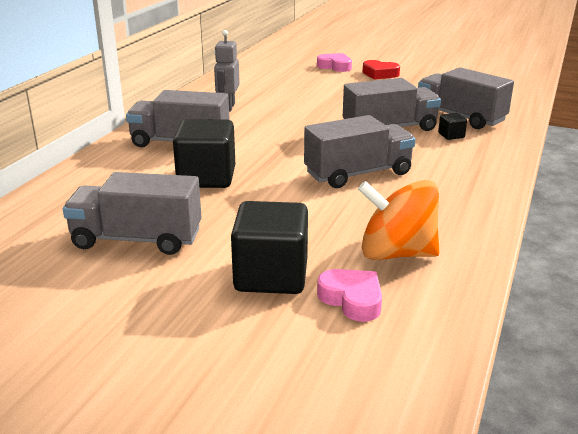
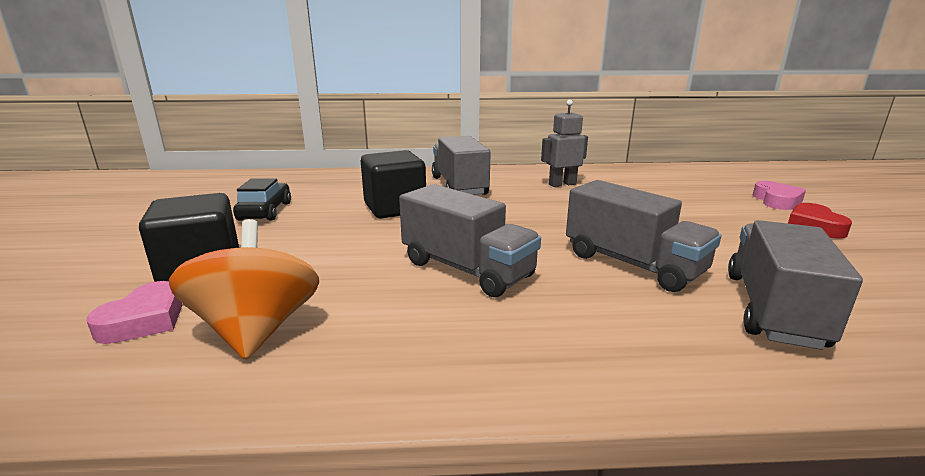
camera: 65 degrees right, 5 degrees down
(137, 239) = (265, 211): grey truck -> black car
(451, 135) = (681, 312): black cube -> none

